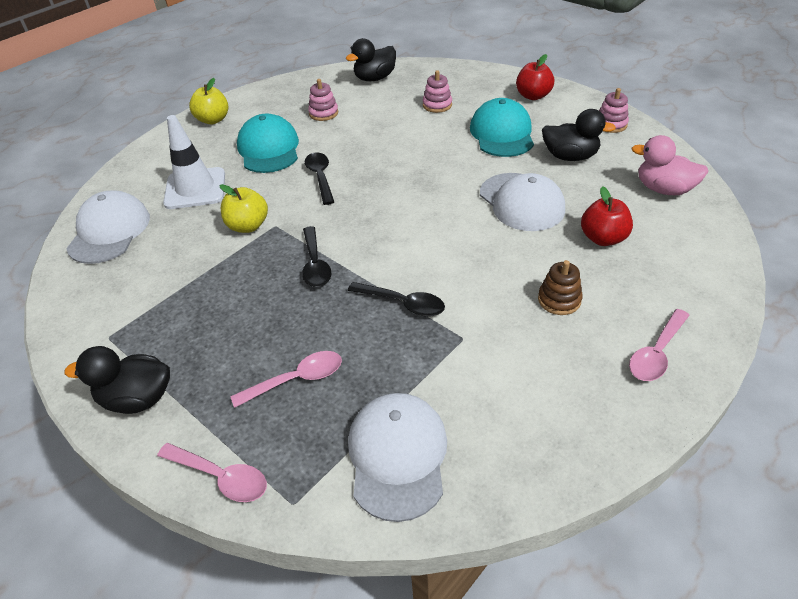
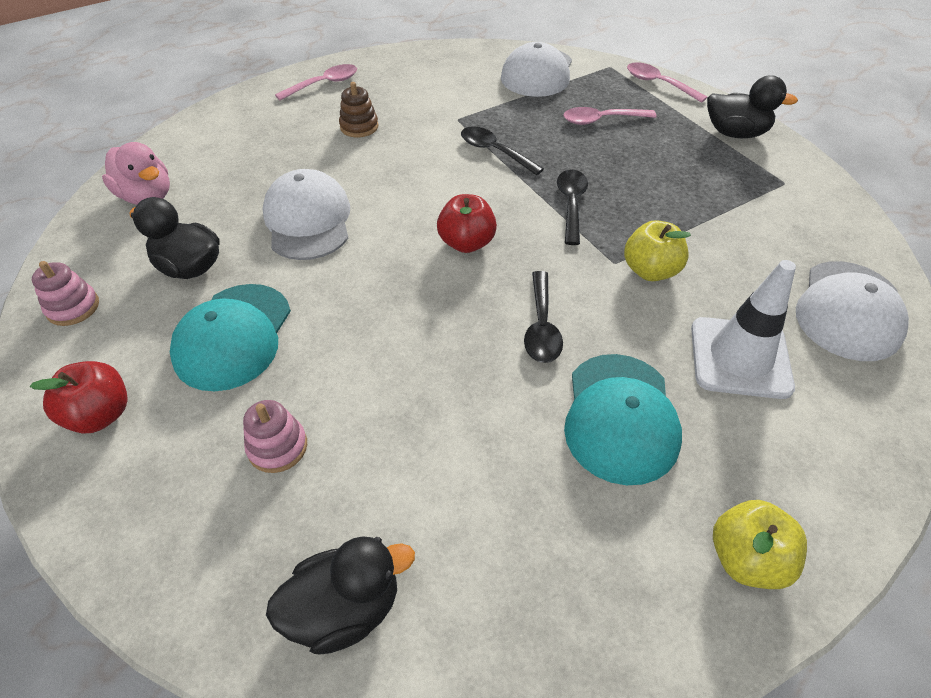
camera: 165 degrees left, 5 degrees up
(323, 113) = (501, 498): pink stacking toy -> none
(603, 238) = (269, 164): red apple -> red apple (467, 243)

